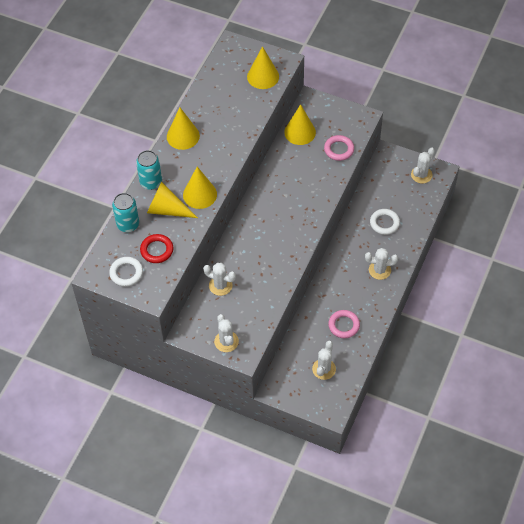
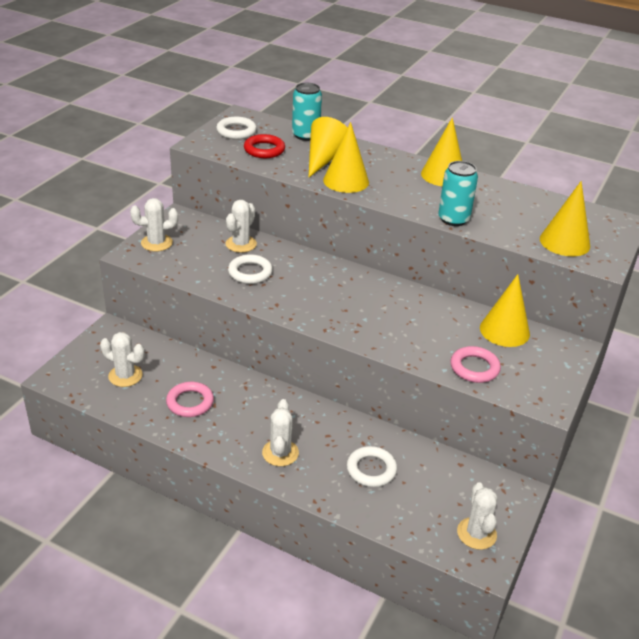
camera: 90 degrees right, 20 degrees down
(151, 182) = (368, 151): turquoise can -> turquoise can (453, 219)
(257, 275) = (250, 272): none -> white ring
(421, 175) = (476, 533): white cactus -> white cactus turned 45 degrees clockwise

